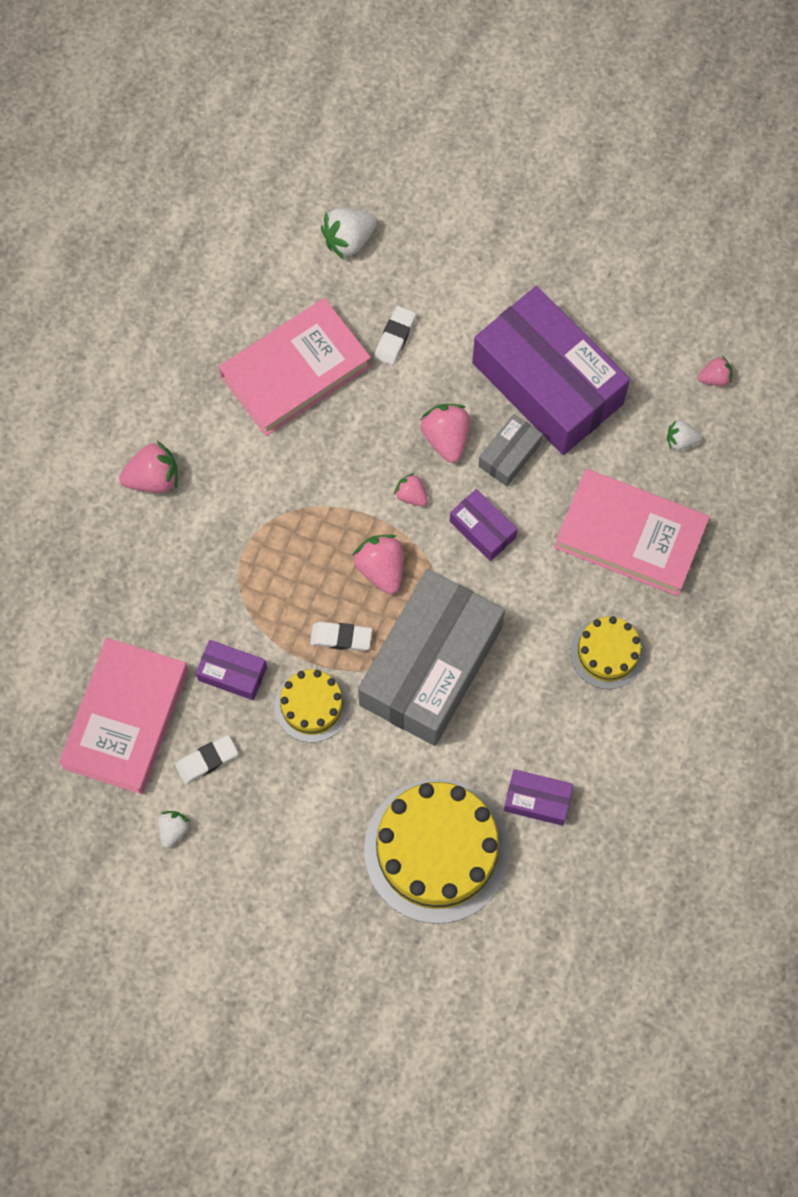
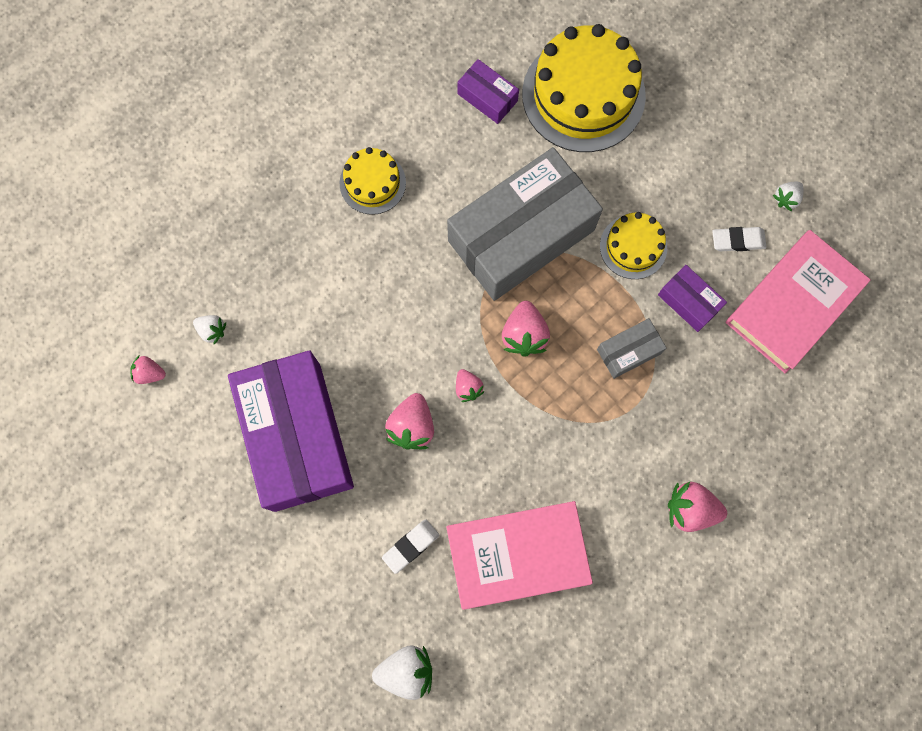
camera: 155 degrees left, 5 degrees up
(341, 637) = (584, 291): white eraser -> none
(482, 529) = (422, 330): purple box -> none
(509, 455) = (365, 385): grey box -> grey box (629, 351)
(630, 536) = (301, 268): pink book -> none

